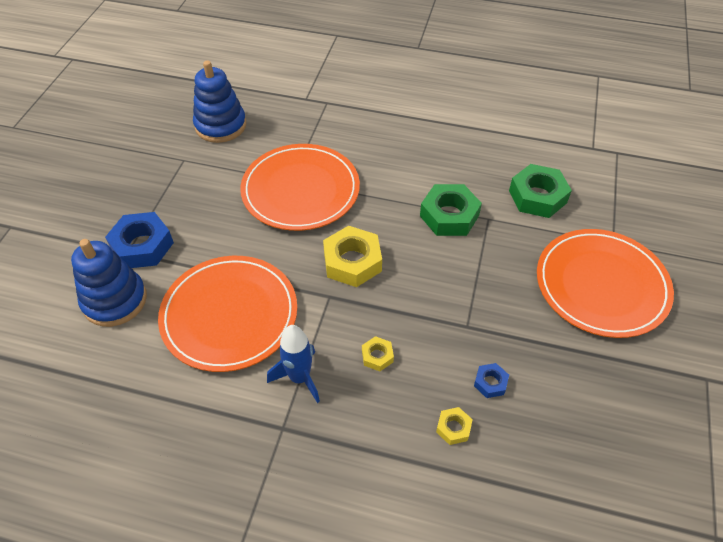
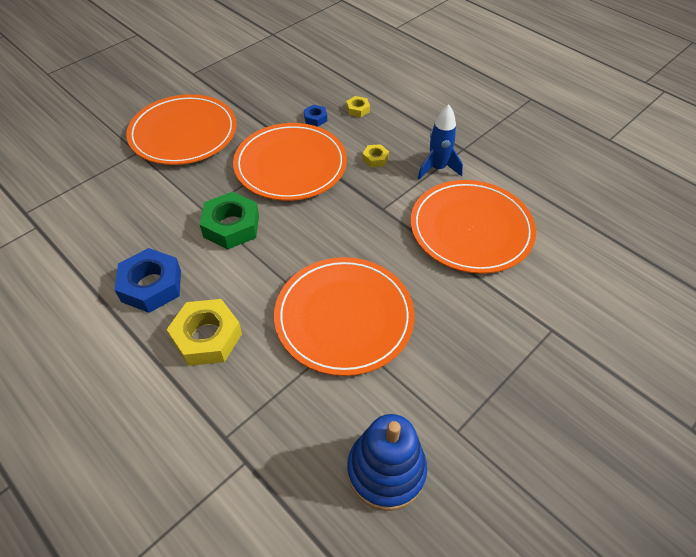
camera: 150 degrees left, 0 degrees up
(115, 300) = (571, 284): blue stacking toy -> none
(142, 246) = (535, 329): blue nut -> blue nut (151, 285)
(352, 261) = (345, 226): yellow nut -> yellow nut (207, 337)
(458, 302) = (290, 165): none -> orange plate
(537, 196) = (142, 208): green nut -> none

